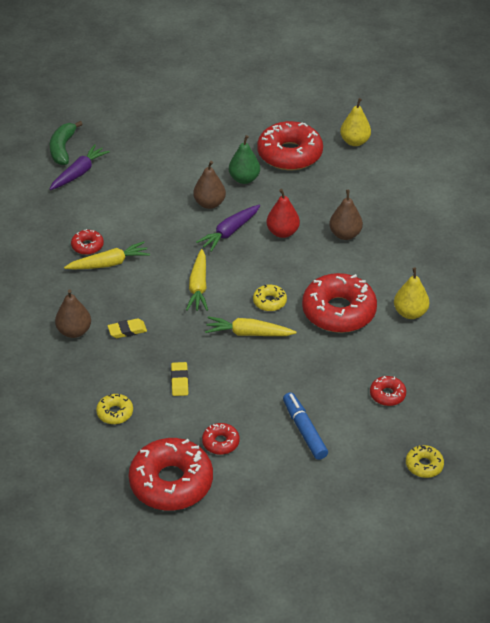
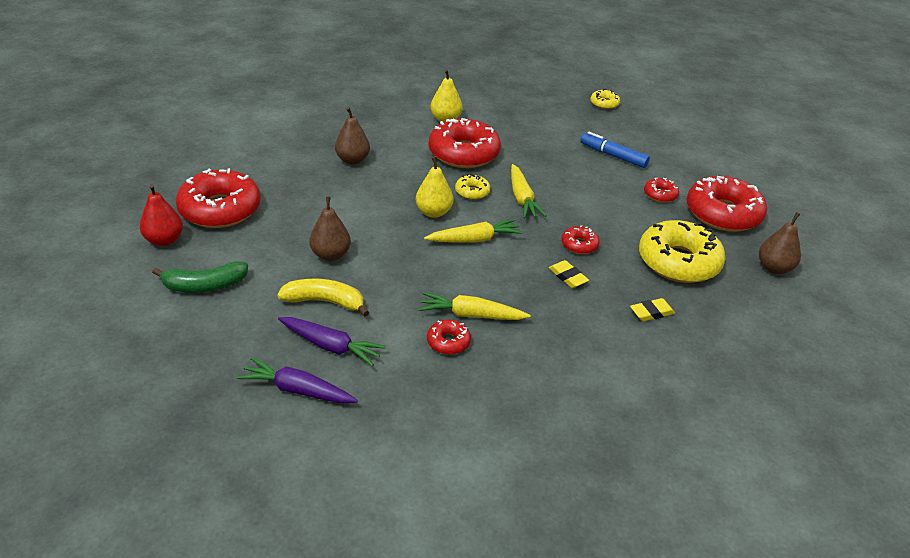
camera: 110 degrees left, 5 degrees down
(63, 149) = (240, 426): green banana -> green banana (205, 285)
(74, 331) = (594, 317): brown pear -> brown pear (774, 268)
(109, 263) = (471, 315): yellow carrot -> yellow carrot turned 45 degrees counterclockwise
(115, 413) = (678, 262): yellow donut -> yellow donut, size x2.18
(157, 194) = (325, 302): none -> yellow banana
(179, 381) = (610, 229): yellow eraser -> yellow eraser (651, 312)
(229, 232) = (377, 232): purple carrot -> purple carrot (331, 346)
(244, 179) = (276, 236): green pear -> none
(282, 232) = (363, 197): red pear -> red pear (164, 240)
(304, 430) = (613, 156): blue marker -> blue marker turned 75 degrees clockwise
(354, 142) = (189, 168): yellow pear -> yellow pear (433, 212)
(387, 395) = (546, 123): red donut -> red donut (579, 245)

